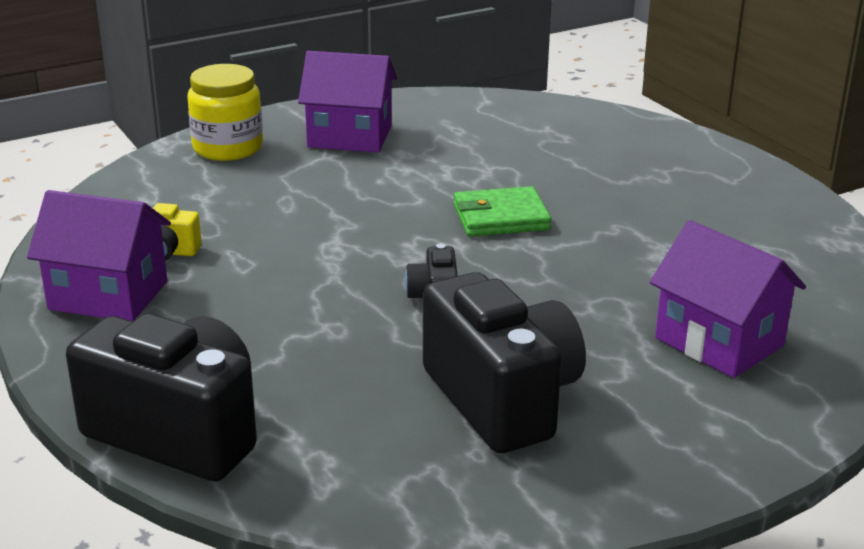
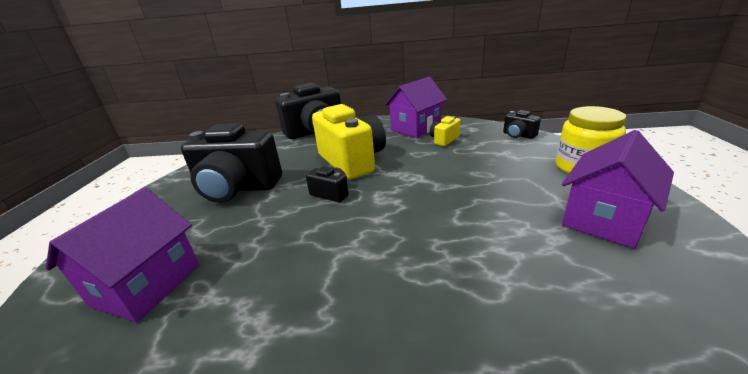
camera: 125 degrees right, 0 degrees up
(118, 194) = (518, 135): none -> black camera
(314, 318) = (352, 161): none -> yellow camera
(501, 217) = (400, 251): green wallet -> none
(719, 342) = (147, 285): purple house -> purple house turned 60 degrees counterclockwise

